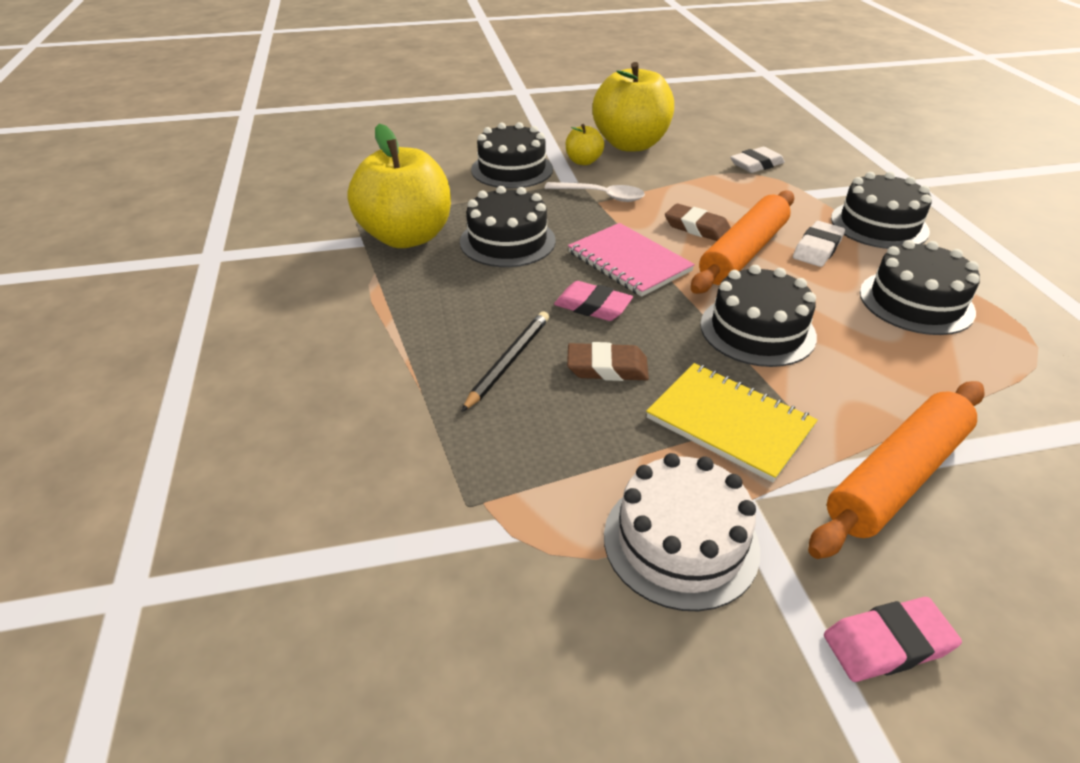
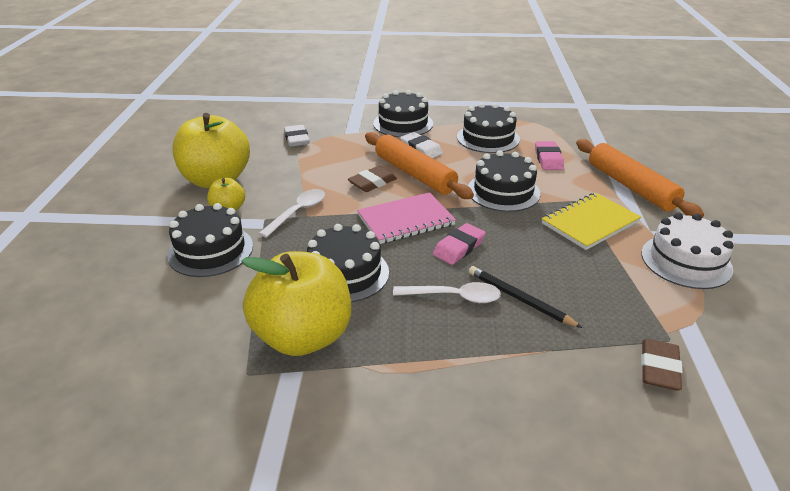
camera: 75 degrees left, 5 degrees down
(494, 313) = (454, 297): none -> white spoon
(607, 367) = (532, 255): brown eraser -> brown eraser (659, 368)
(887, 644) = (734, 220): pink eraser -> pink eraser (548, 159)

